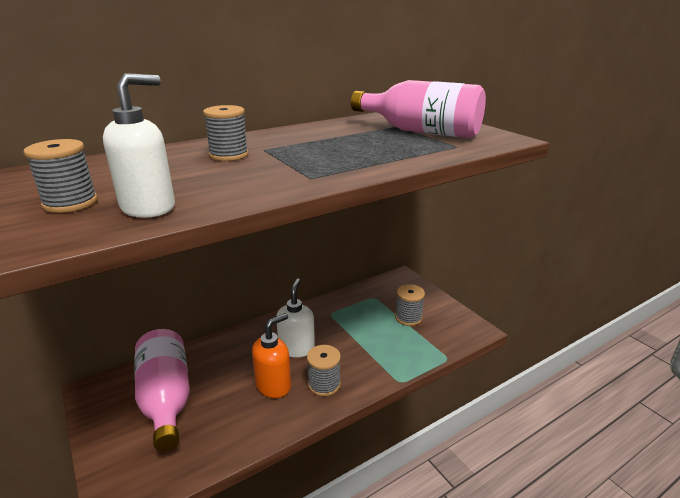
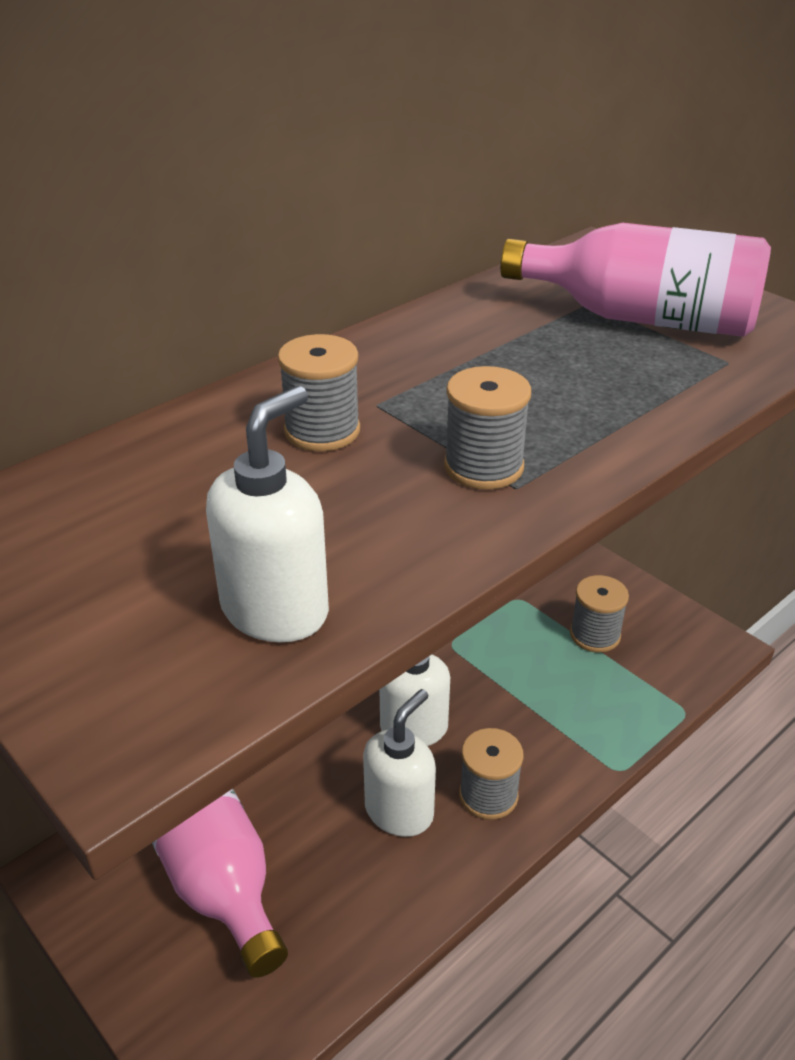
camera: 10 degrees left, 10 degrees up
(70, 203) = (117, 614): grey spool -> grey spool (483, 466)
(274, 385) = (399, 811): orange soap dispenser -> white soap dispenser

